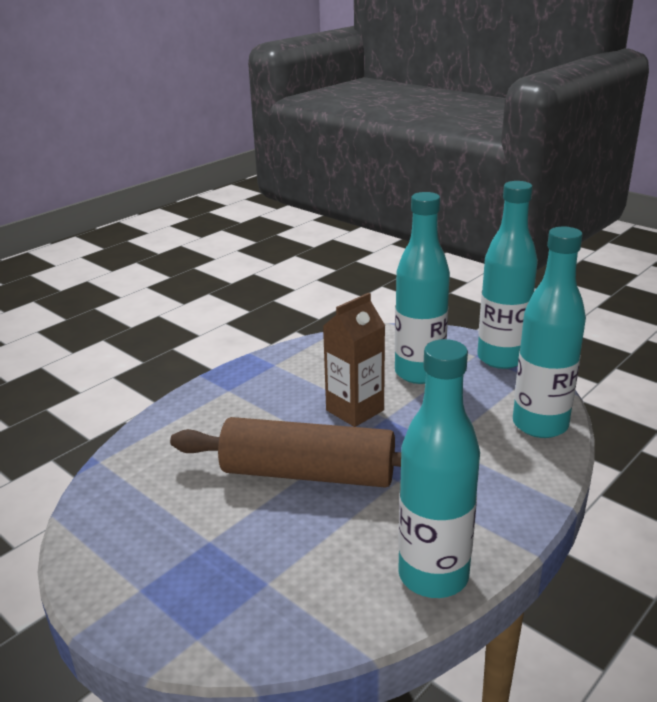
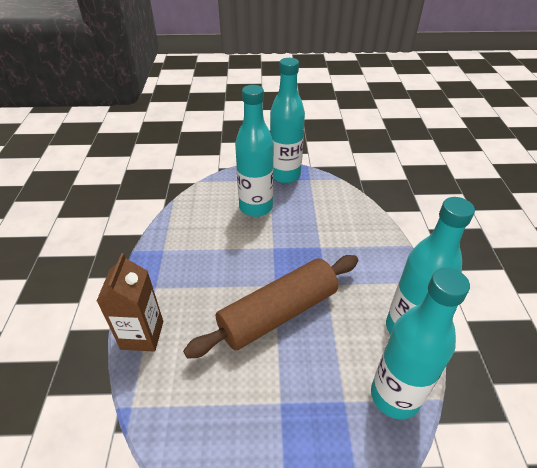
camera: 45 degrees left, 15 degrees up
(355, 410) = (251, 253): brown carton -> brown carton (142, 335)
(540, 425) = (347, 206): turquoise bottle -> turquoise bottle (395, 396)

